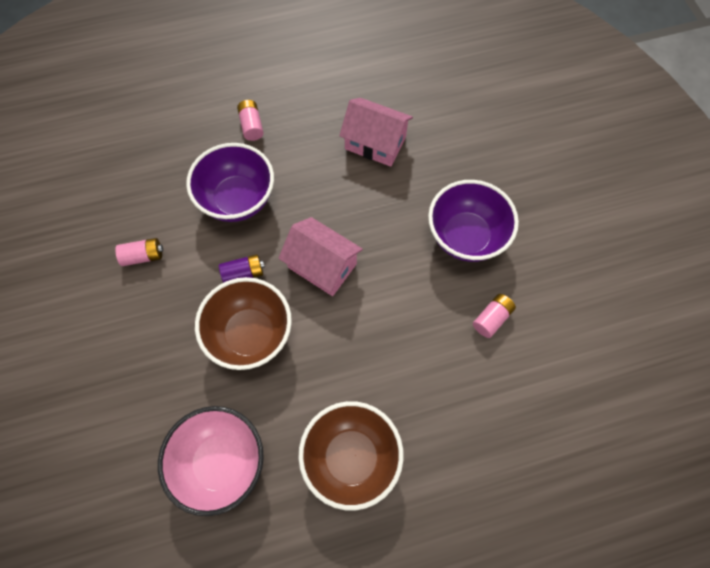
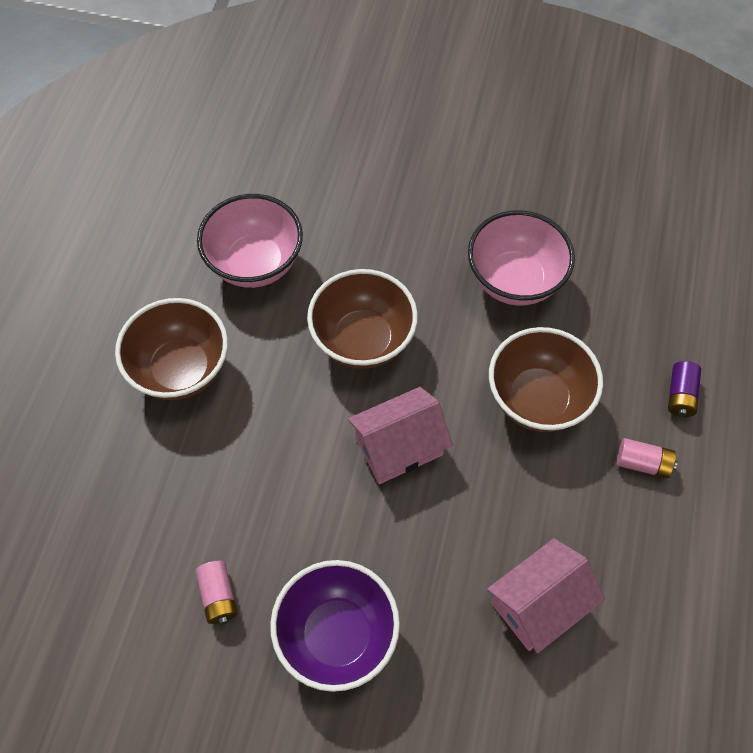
camera: 120 degrees right, 5 degrees down
(143, 256) = (514, 280): pink battery -> pink bowl
(238, 200) = (537, 399): purple bowl -> brown bowl
(243, 273) = (437, 364): purple battery -> purple battery (680, 395)

